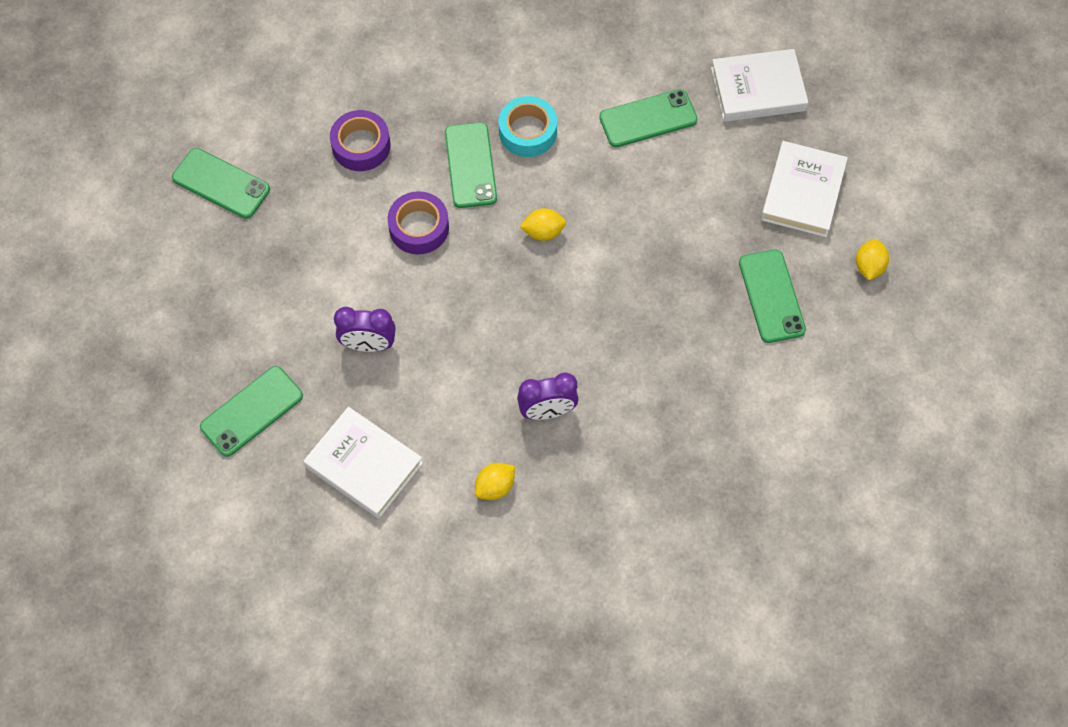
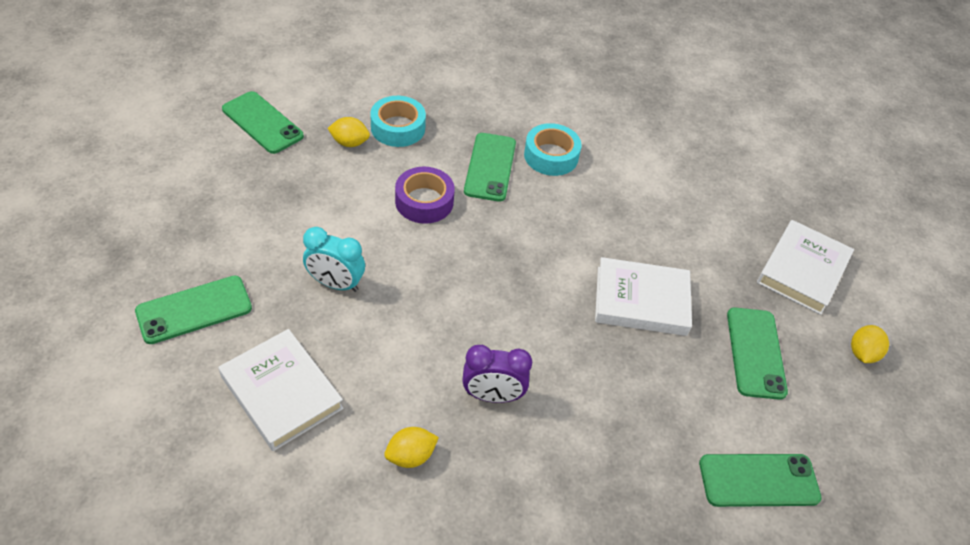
camera: 10 degrees right, 15 degrees down
(361, 146) = (398, 128): purple tape -> turquoise tape
(368, 345) = (336, 284): purple clock -> turquoise clock
(543, 232) = (540, 236): yellow lemon -> yellow lemon (349, 143)
(648, 119) = (664, 174): green phone -> green phone (758, 480)
(758, 89) = (772, 179): white book -> white book (641, 301)

